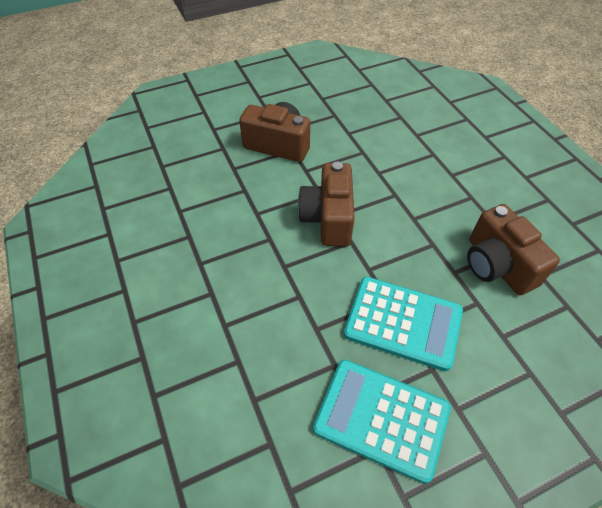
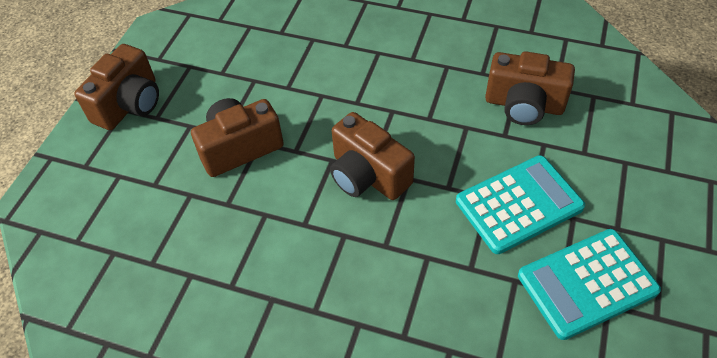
camera: 45 degrees left, 0 degrees up
(254, 80) = (129, 104): none -> brown camera

